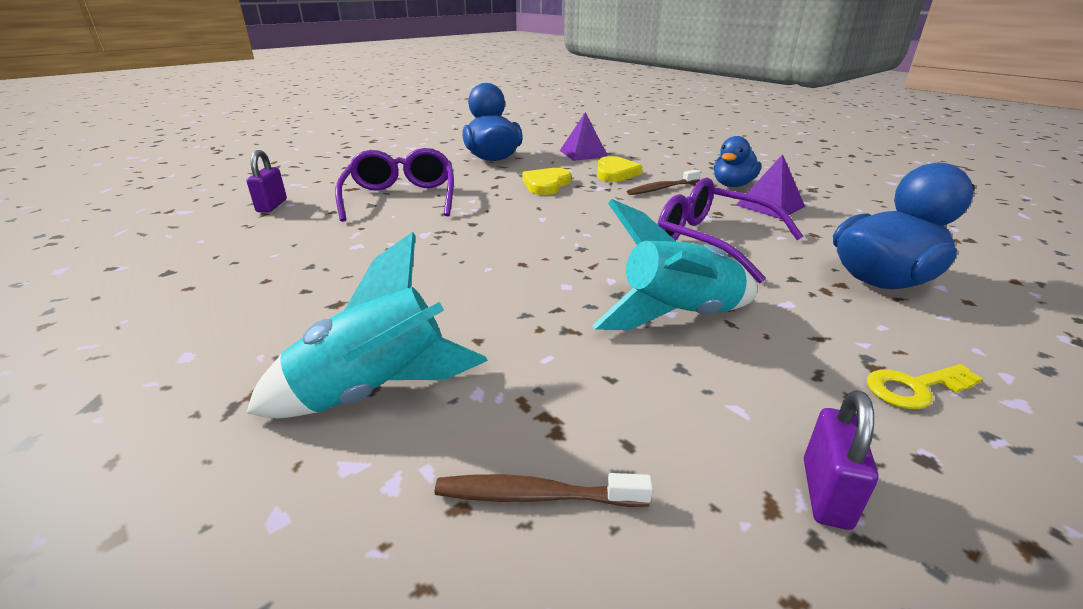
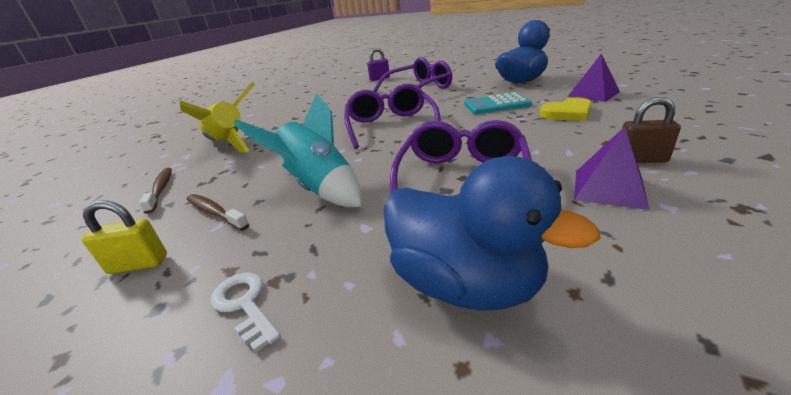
camera: 70 degrees right, 0 degrees up
(375, 392) = (229, 144): turquoise rocket -> yellow rocket
(522, 241) = (390, 126): none -> purple glasses
(546, 184) = (496, 105): yellow heart -> turquoise calculator
(661, 188) = (560, 135): brown toothbrush -> brown toothbrush (215, 212)
(732, 185) = (641, 159): blue duck -> brown padlock
(826, 493) = (138, 264): purple padlock -> yellow padlock
(914, 388) = (245, 304): yellow key -> white key

